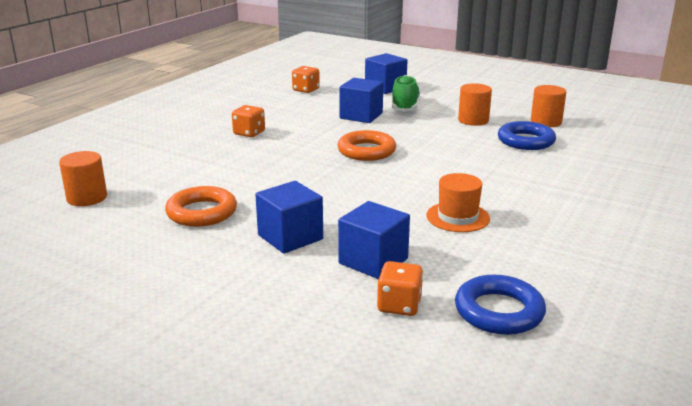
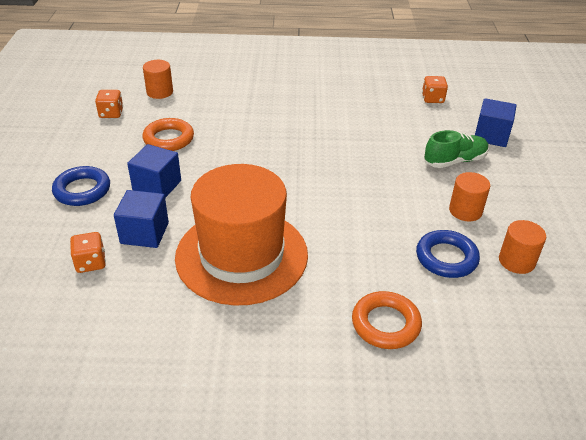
camera: 60 degrees right, 15 degrees up
(249, 133) = (312, 107): orange dice -> orange dice (111, 113)
(361, 116) = (404, 145): blue cube -> none
(366, 151) = (330, 172): orange ring -> orange ring (385, 324)
(457, 217) = (241, 255): orange hat -> orange hat, size x2.38
(499, 311) = (104, 314): blue ring -> blue ring (82, 190)

